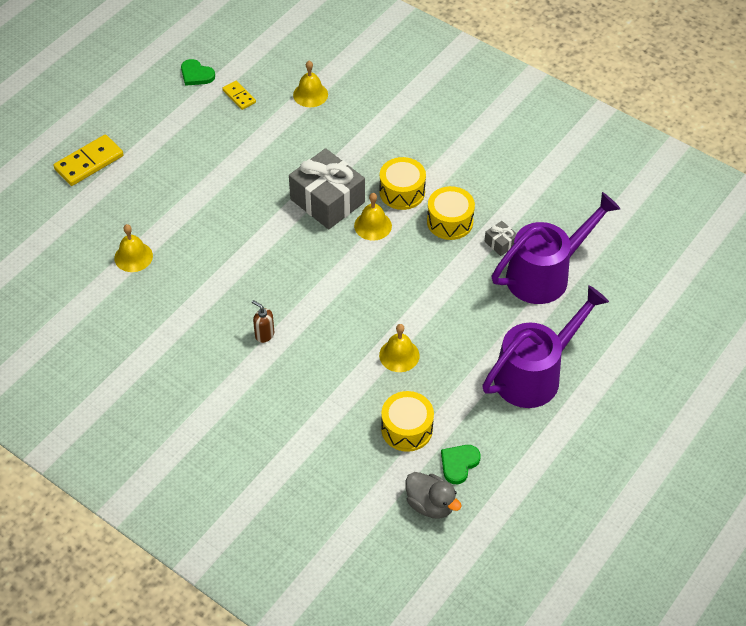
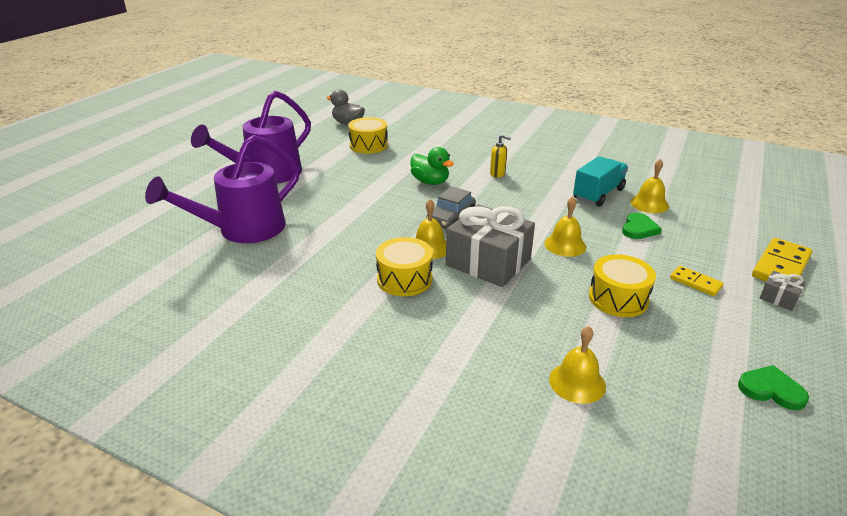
camera: 170 degrees right, 20 degrees down
(174, 280) = (598, 194): none -> turquoise truck
(239, 96) = (678, 365): yellow domino -> yellow domino (695, 283)
(264, 335) = (497, 174): brown soap dispenser -> yellow soap dispenser
(342, 262) = (451, 219): none -> grey car
(346, 330) = (430, 182): none -> green duck
(399, 355) = (381, 174): yellow bell -> yellow bell (565, 245)
(450, 221) = (344, 259): yellow drum -> yellow drum (618, 298)
(459, 464) = (329, 136): green heart -> green heart (639, 229)
(500, 243) = (288, 247): grey gift -> grey gift (779, 298)

